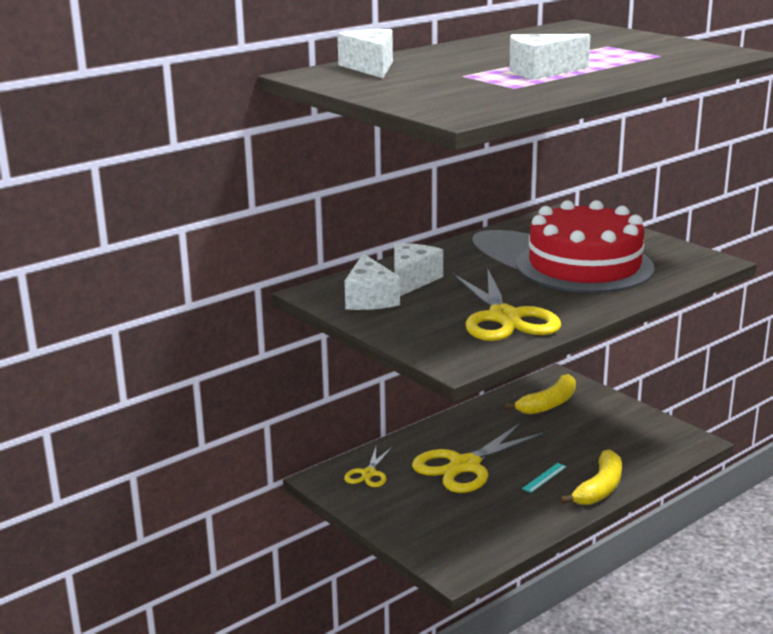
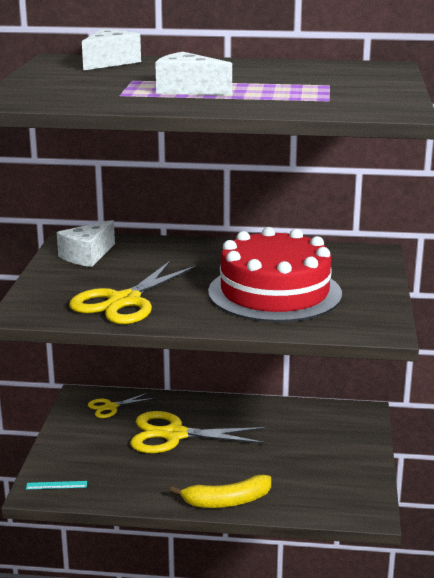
camera: 45 degrees right, 0 degrees up
(411, 281) = (140, 255): white cheese -> none
(544, 477) = (206, 472): turquoise ruler -> turquoise ruler (56, 485)
(548, 404) = (316, 426): yellow banana -> none

